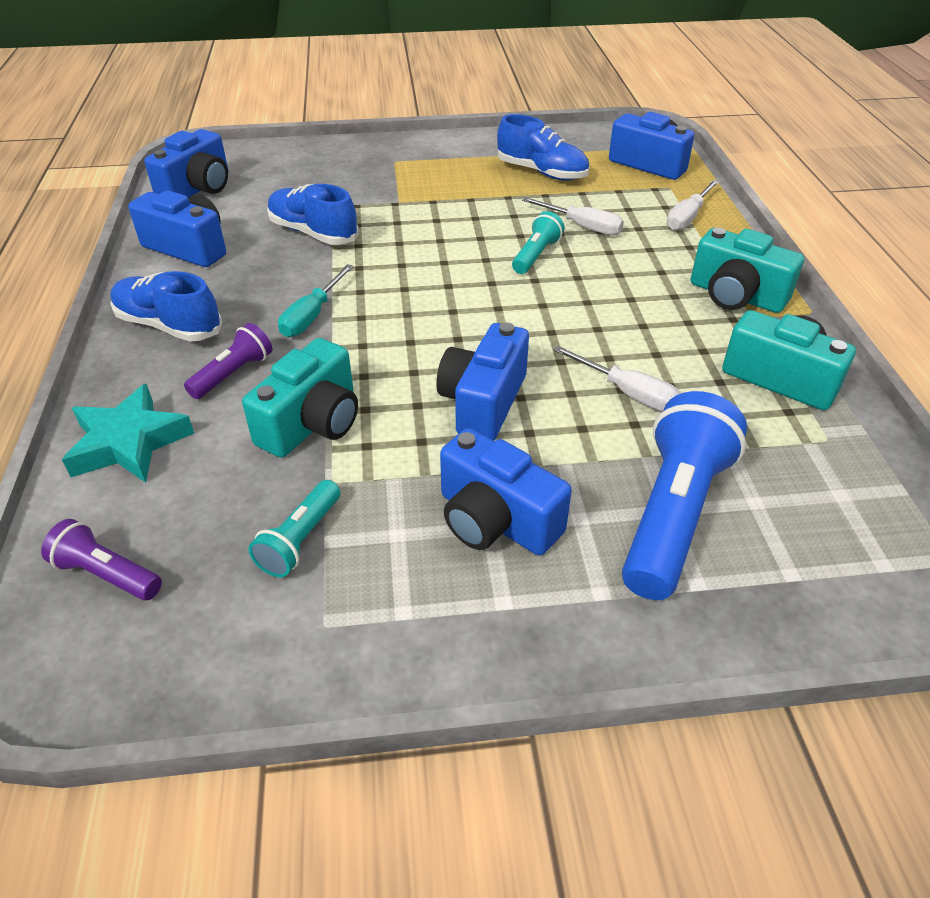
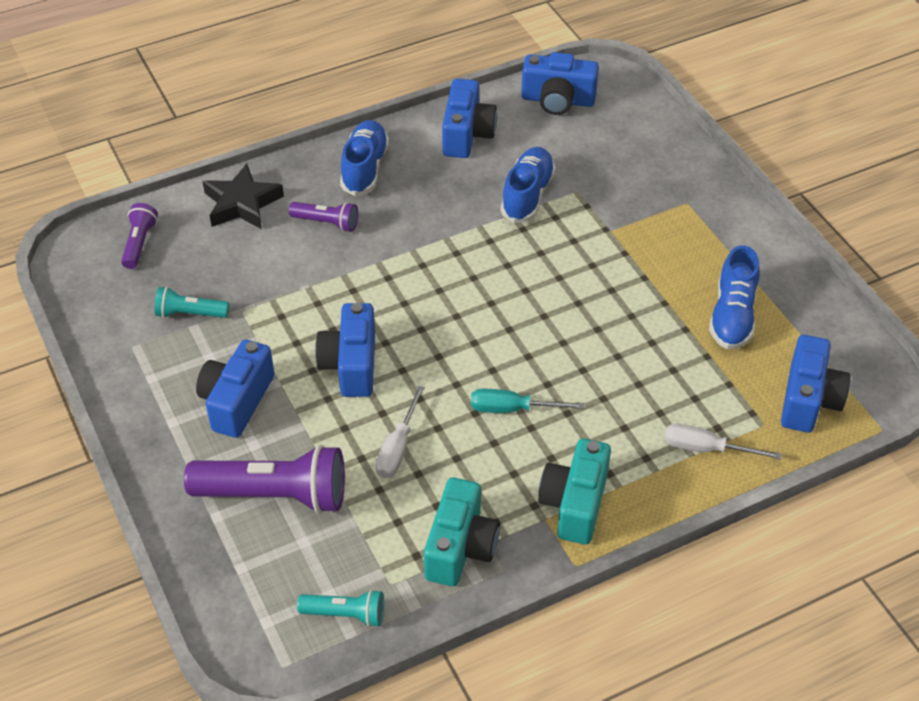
camera: 70 degrees right, 5 degrees up
(129, 442) = (242, 203): turquoise star -> black star
(312, 316) = (411, 237): turquoise screwdriver -> turquoise screwdriver (512, 409)
(312, 423) = (293, 281): turquoise camera -> none
(483, 402) = (351, 365): blue camera -> blue camera turned 90 degrees counterclockwise
(536, 255) = (570, 348): turquoise flashlight -> turquoise flashlight (345, 614)
(582, 226) = (640, 370): white screwdriver -> none
(673, 514) = (275, 495): blue flashlight -> purple flashlight

